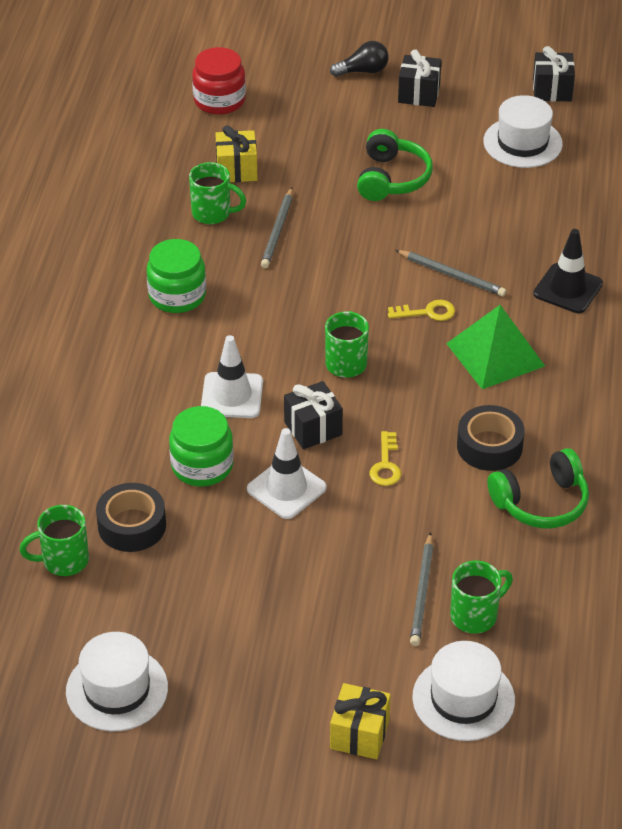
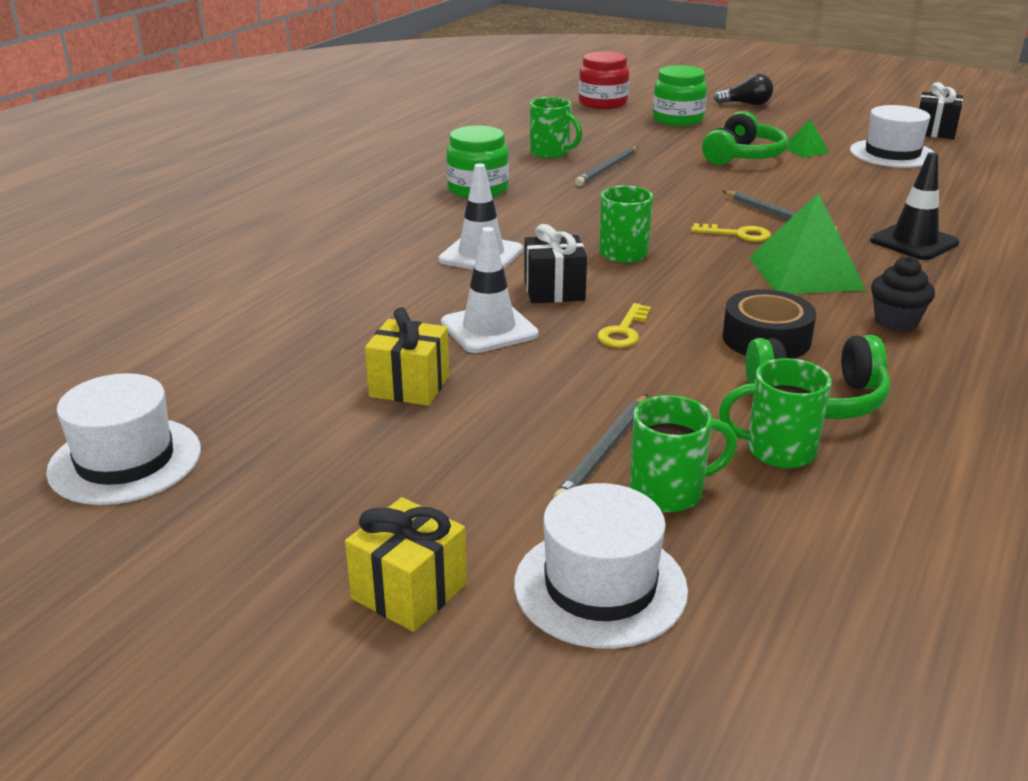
camera: 20 degrees right, 15 degrees down
(63, 561) = (185, 337): green mug -> green mug (777, 450)
(132, 525) = (287, 325): black tape -> none
(202, 466) = (407, 296): green jar -> green jar (678, 119)
(236, 170) = (592, 135): yellow gift -> yellow gift (409, 386)
(419, 94) = (795, 119): black gift -> none
(444, 153) = (805, 150): none -> green pyramid
(574, 401) = (896, 322): none -> black cupcake

